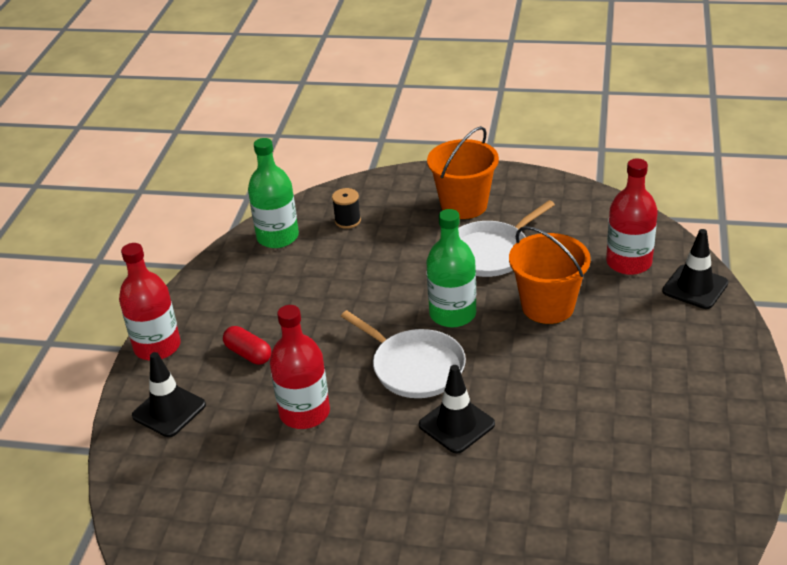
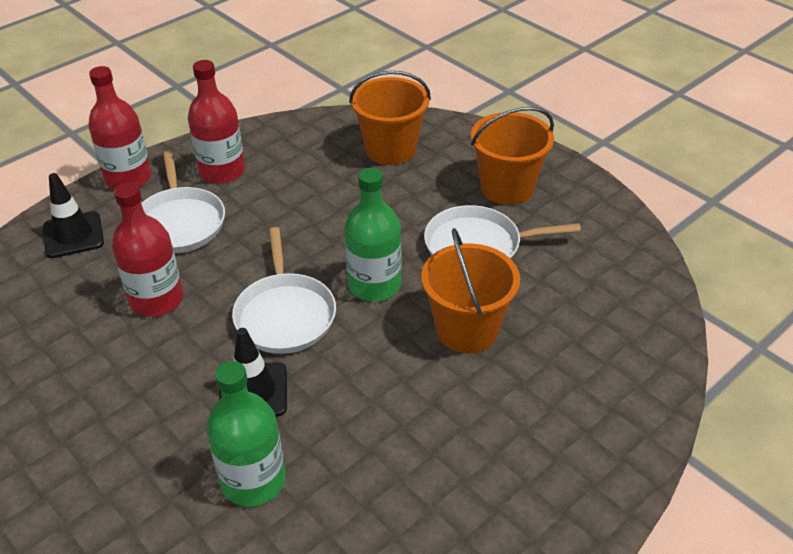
camera: 35 degrees right, 5 degrees up
(248, 354) = (180, 222): red capsule -> white pan
(277, 237) = (320, 134): green bottle -> green bottle (253, 481)
(348, 221) = (391, 149): black spool -> orange bucket
(628, 262) = (599, 333): red bottle -> red bottle (222, 171)
(695, 287) = (639, 401): black traffic cone -> none

